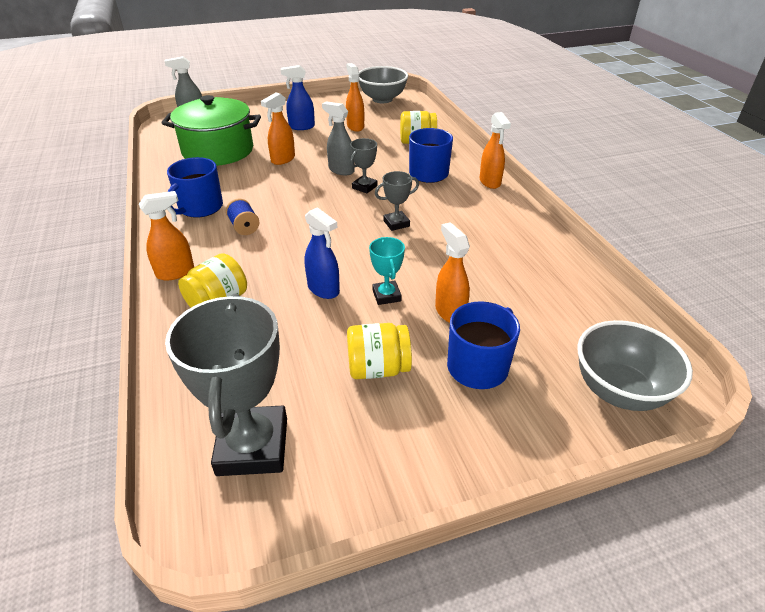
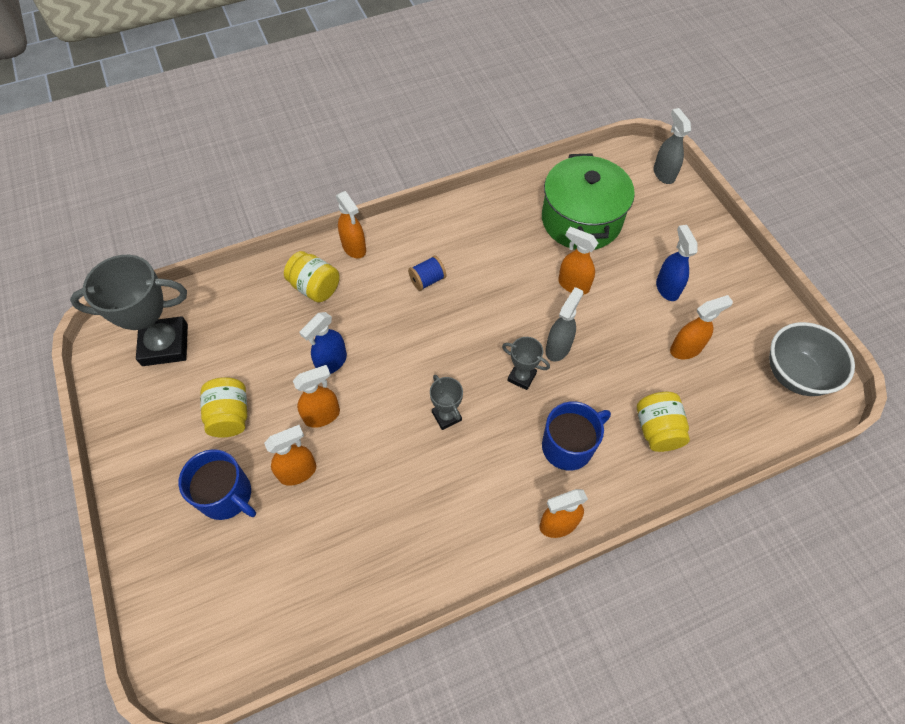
camera: 85 degrees right, 20 degrees up
(200, 208) = (458, 236): blue mug -> none
(386, 295) = (322, 415): turquoise trophy -> orange spray bottle
(619, 391) = (187, 617): grey bowl -> none

